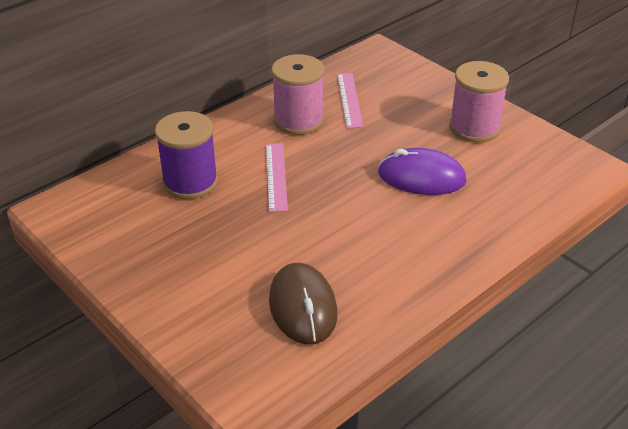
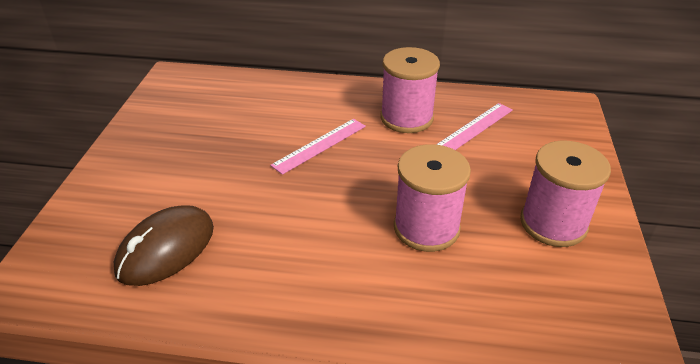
camera: 50 degrees right, 0 degrees up
(190, 182) = (263, 111): purple spool -> none
(421, 177) = (426, 228): purple mouse -> pink spool

